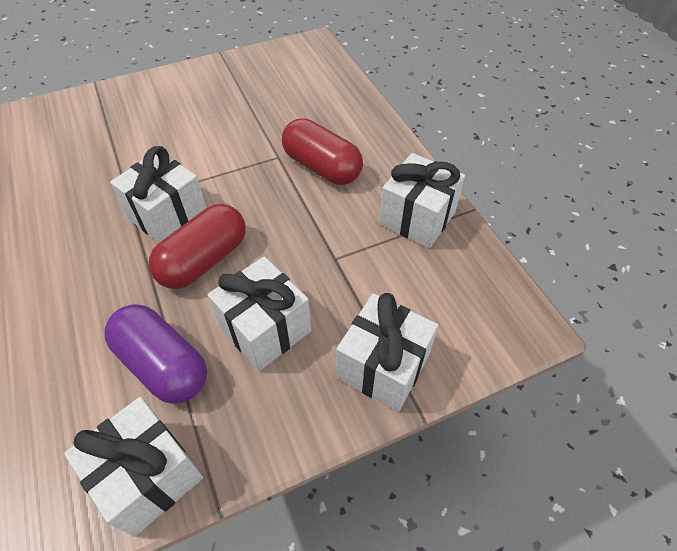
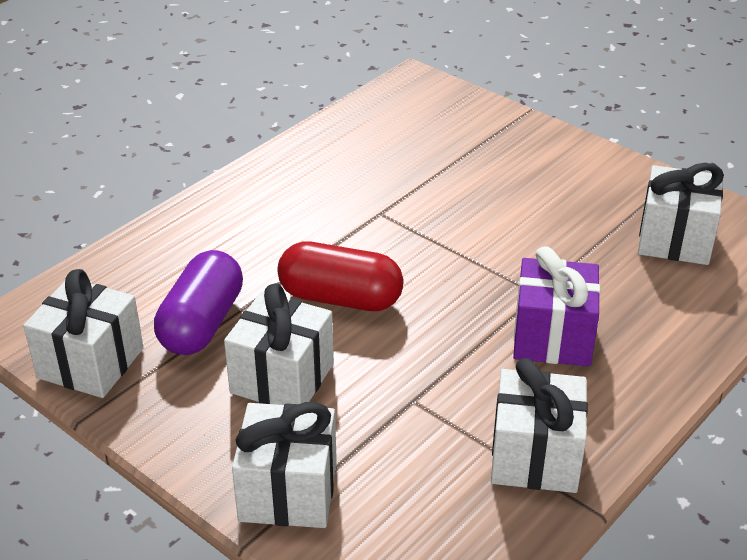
camera: 65 degrees right, 15 degrees down
(168, 216) = (380, 248): white gift -> white gift (675, 239)
(322, 167) = (552, 337): red capsule -> purple gift

